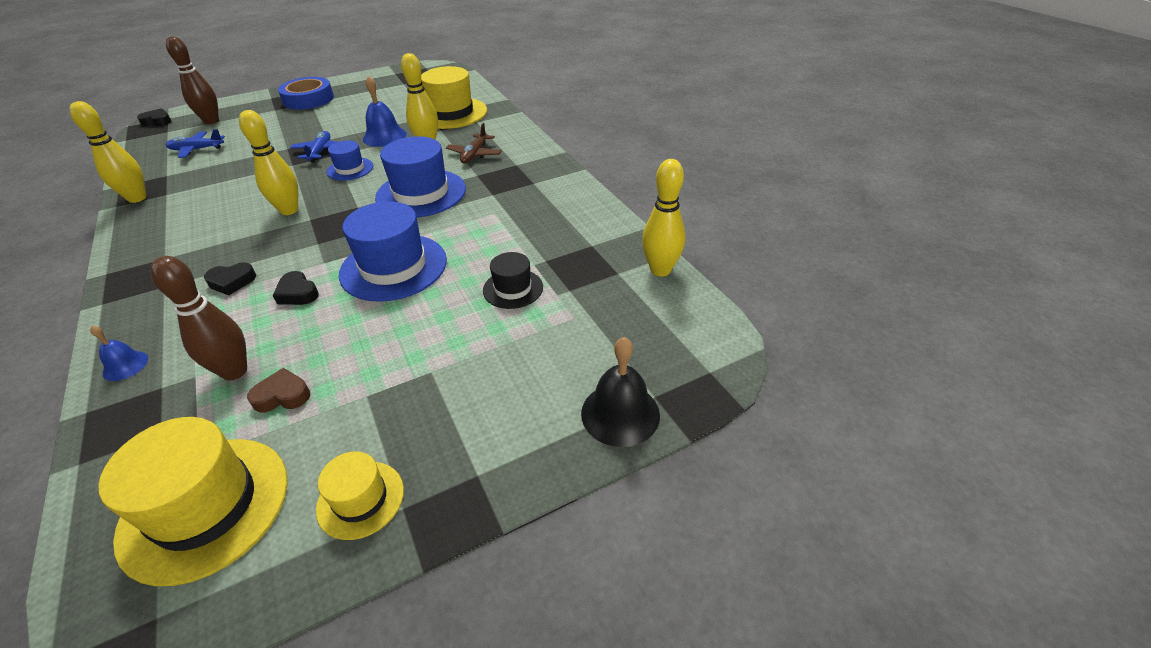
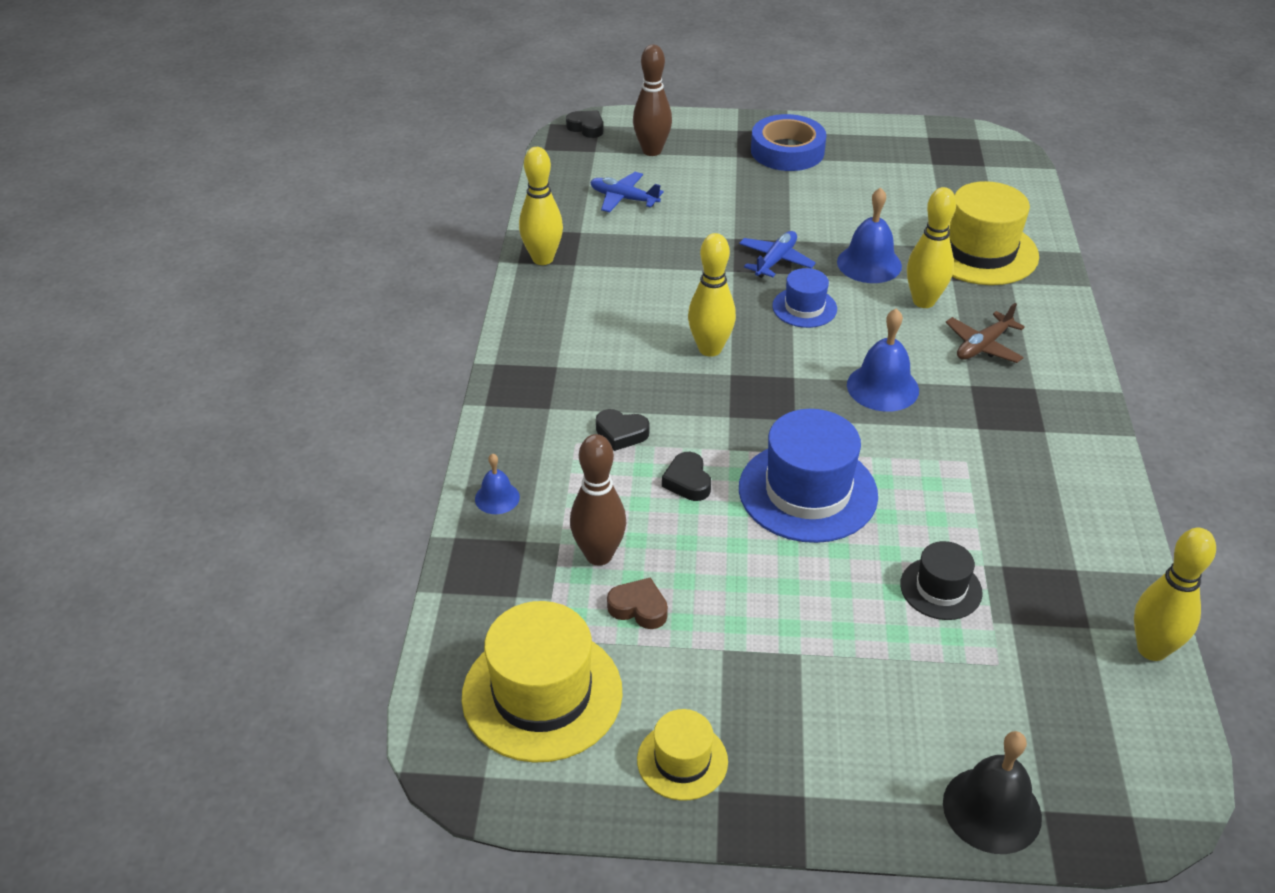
camera: 30 degrees right, 0 degrees up
(421, 193) = (882, 387): blue hat -> blue bell

